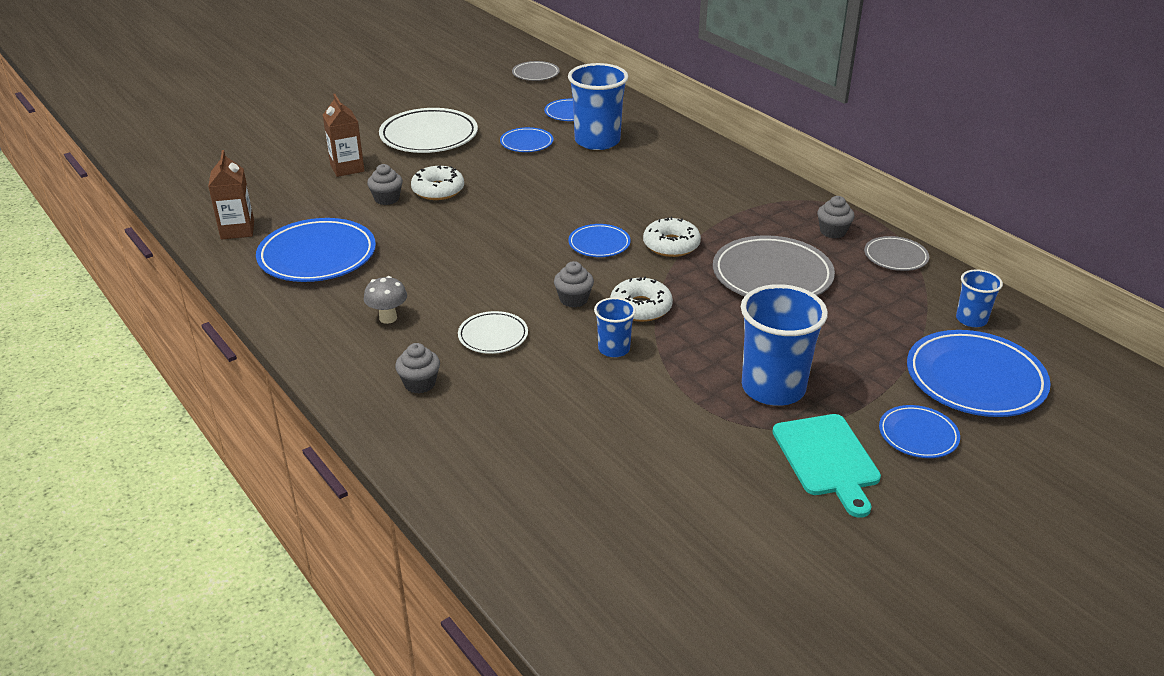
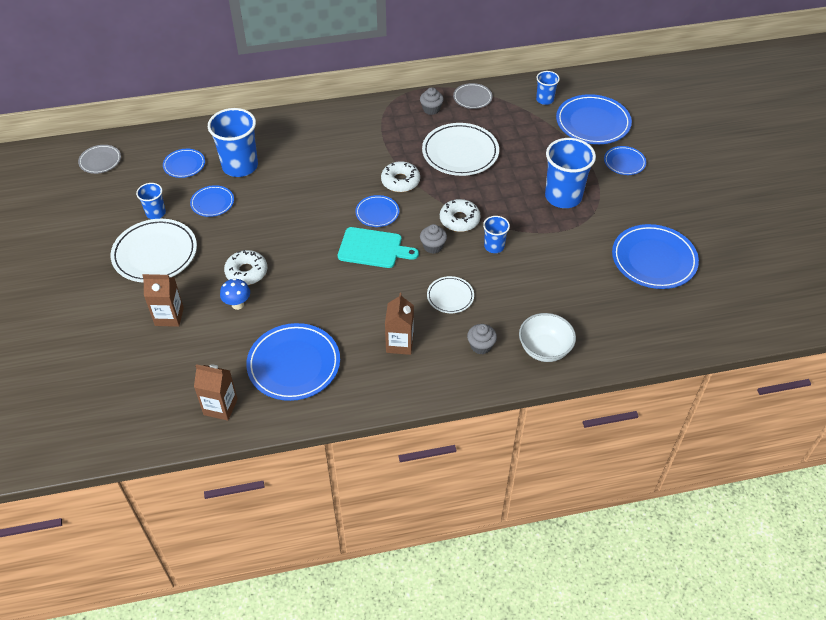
camera: 65 degrees left, 15 degrees up
(387, 199) = (237, 304): grey cupcake -> blue mushroom
(388, 318) = (399, 343): grey mushroom -> brown carton
(445, 443) = (544, 349): none -> white bowl
(486, 120) = (156, 213): none -> blue cup
(715, 521) = (653, 260): none -> blue plate
(772, 275) = (460, 153): grey plate -> white plate
(827, 459) = (627, 201): turquoise cutting board -> turquoise cutting board (373, 248)

